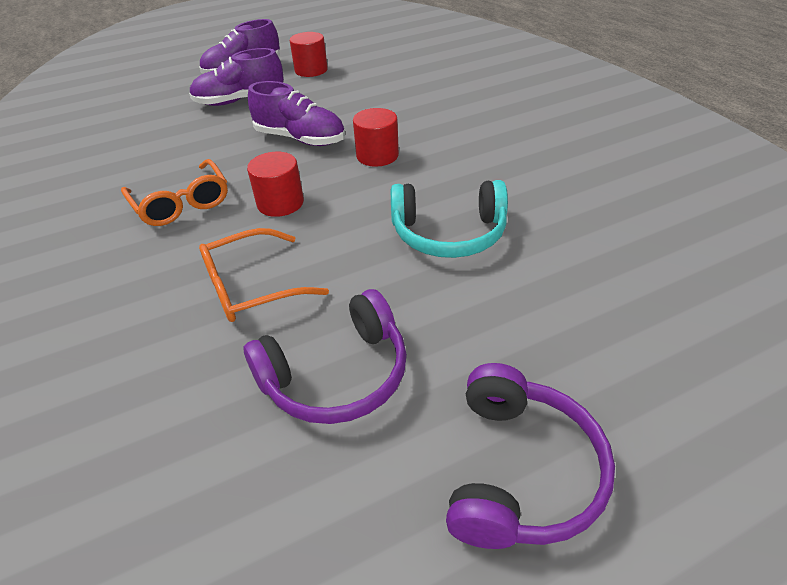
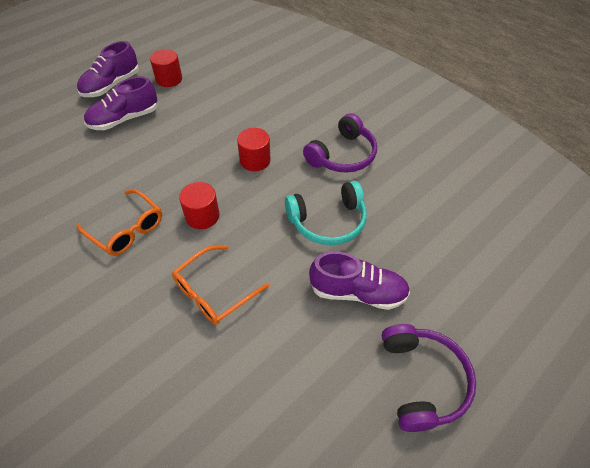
camera: 20 degrees left, 10 degrees up
(300, 139) = (191, 152): purple shoe -> purple shoe (357, 292)
(337, 375) = (298, 345): purple headphones -> purple headphones (342, 155)

